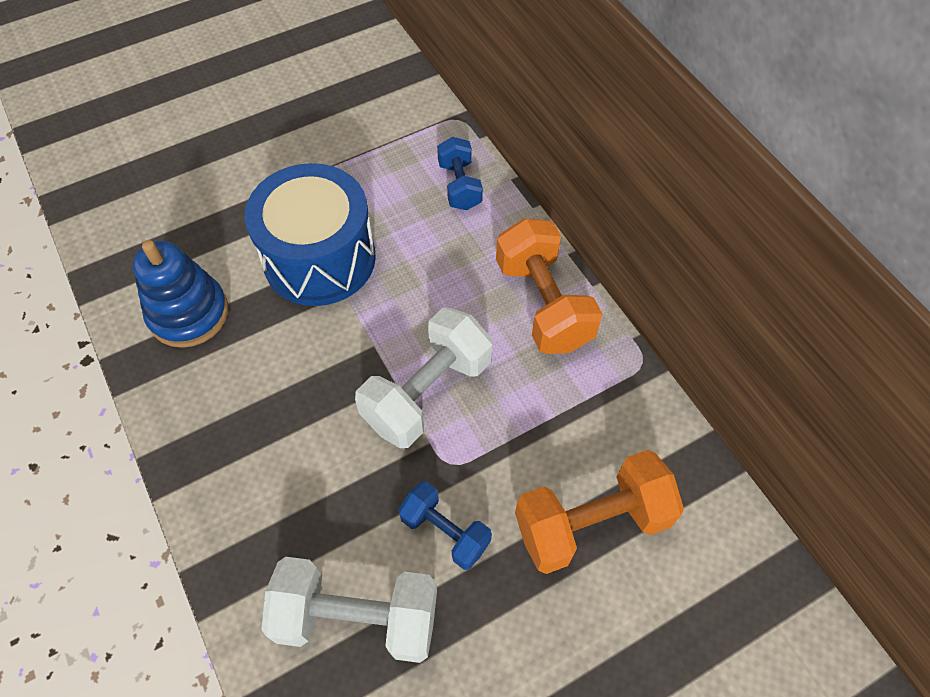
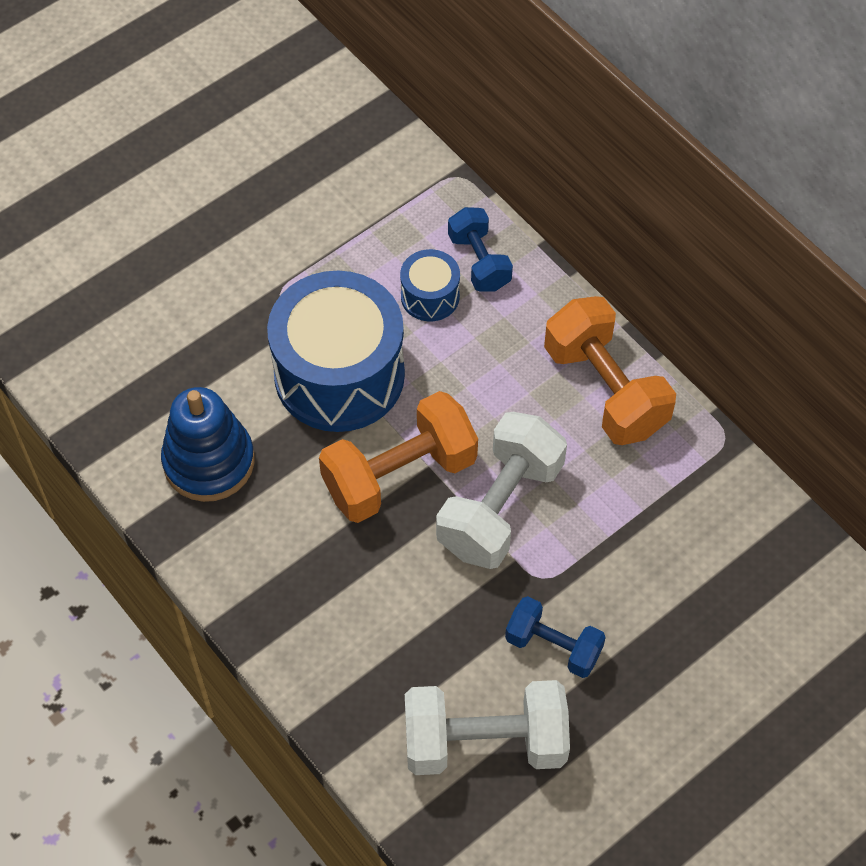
camera: 10 degrees left, 0 degrees up
(412, 207) = (430, 296): none -> blue drum
(591, 522) = (700, 613): orange dumbbell -> orange dumbbell (399, 475)

